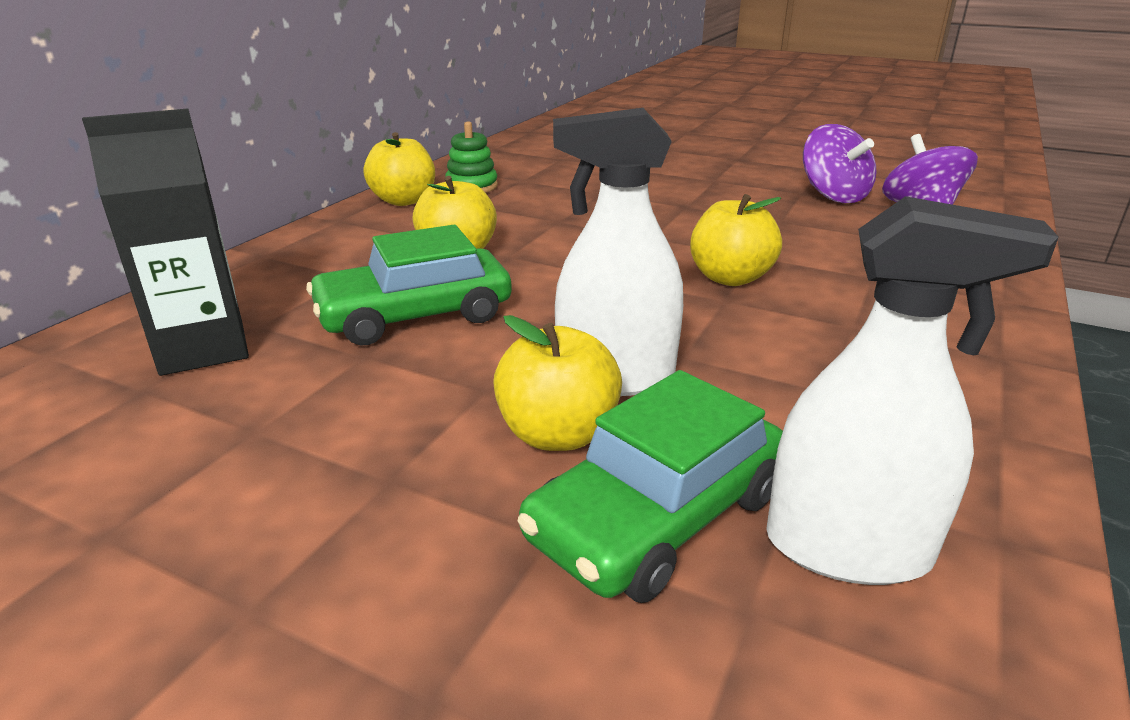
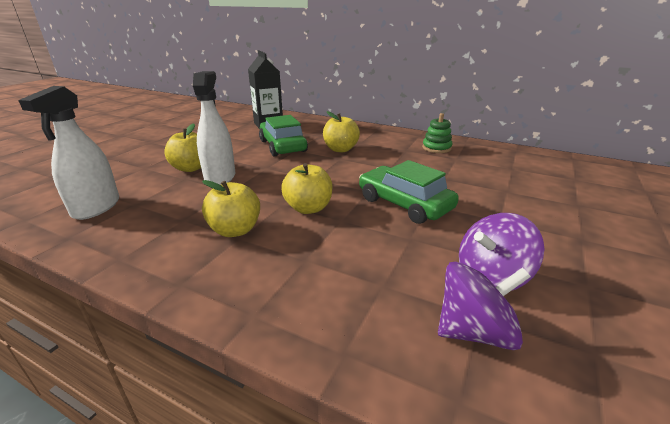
camera: 90 degrees right, 0 degrees up
(404, 201) = (407, 137): yellow apple -> yellow apple (235, 230)
(657, 516) = (139, 181): green car -> green car (404, 204)

